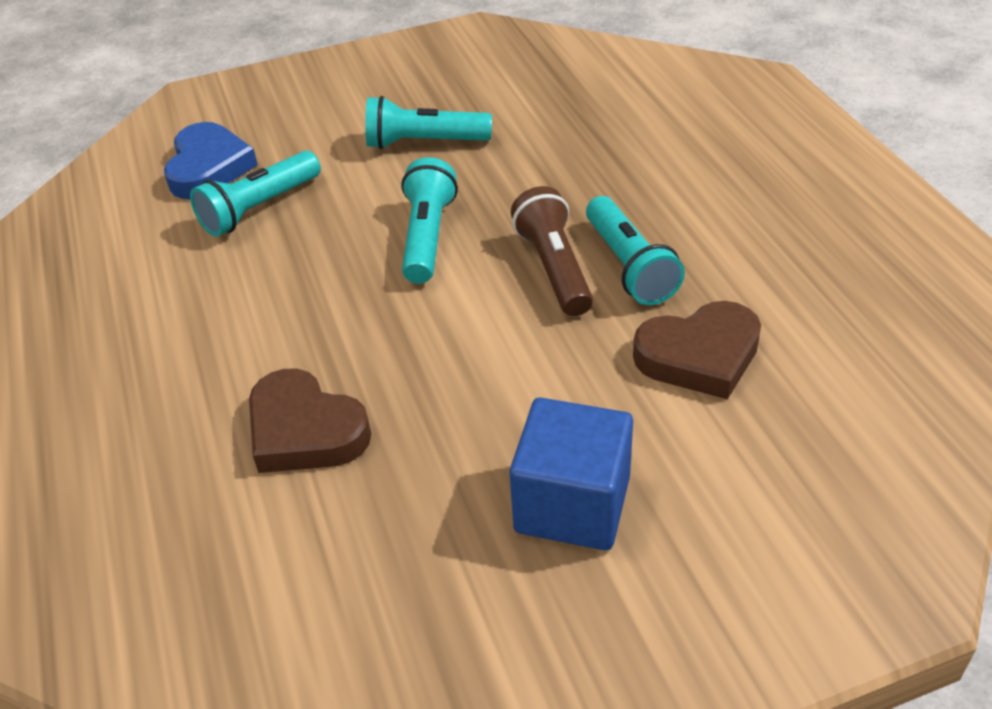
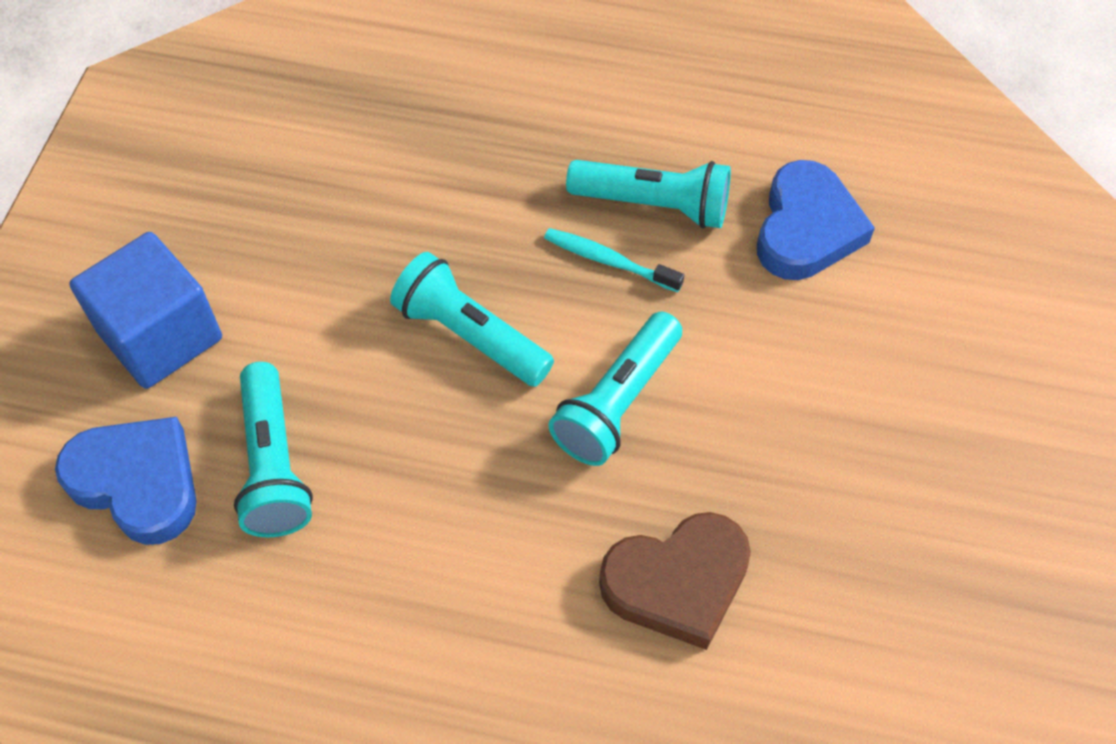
camera: 60 degrees left, 15 degrees up
(424, 142) = (302, 253): turquoise flashlight -> turquoise flashlight (617, 402)
(554, 268) = (608, 261): brown flashlight -> turquoise toothbrush
(572, 504) = (911, 417): blue cube -> blue cube (160, 335)
(699, 356) = (806, 228): brown heart -> blue heart

